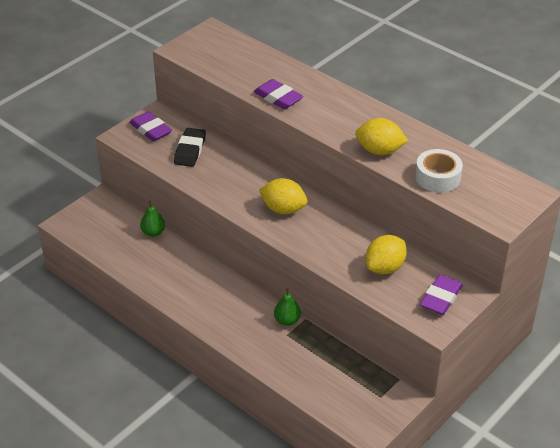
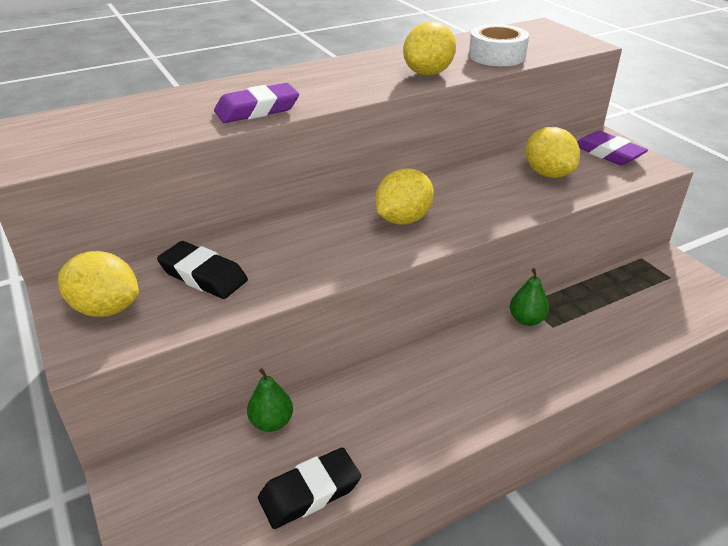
camera: 70 degrees left, 5 degrees down
(116, 259) = (310, 492): none -> black eraser
(151, 130) = (105, 308): purple eraser -> yellow lemon

